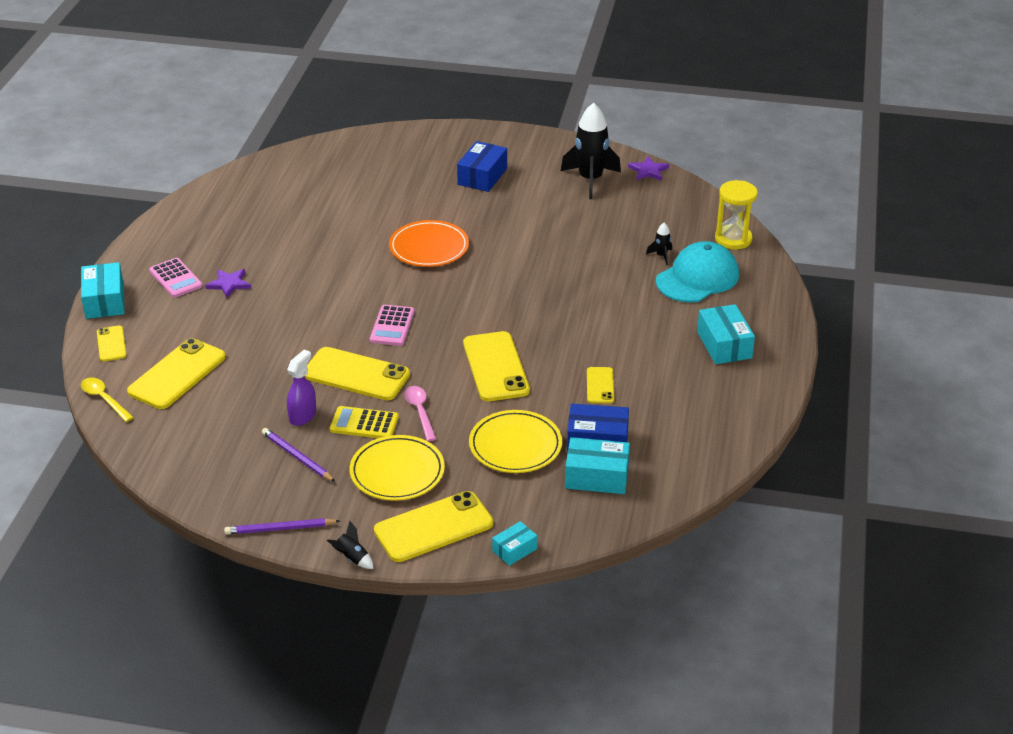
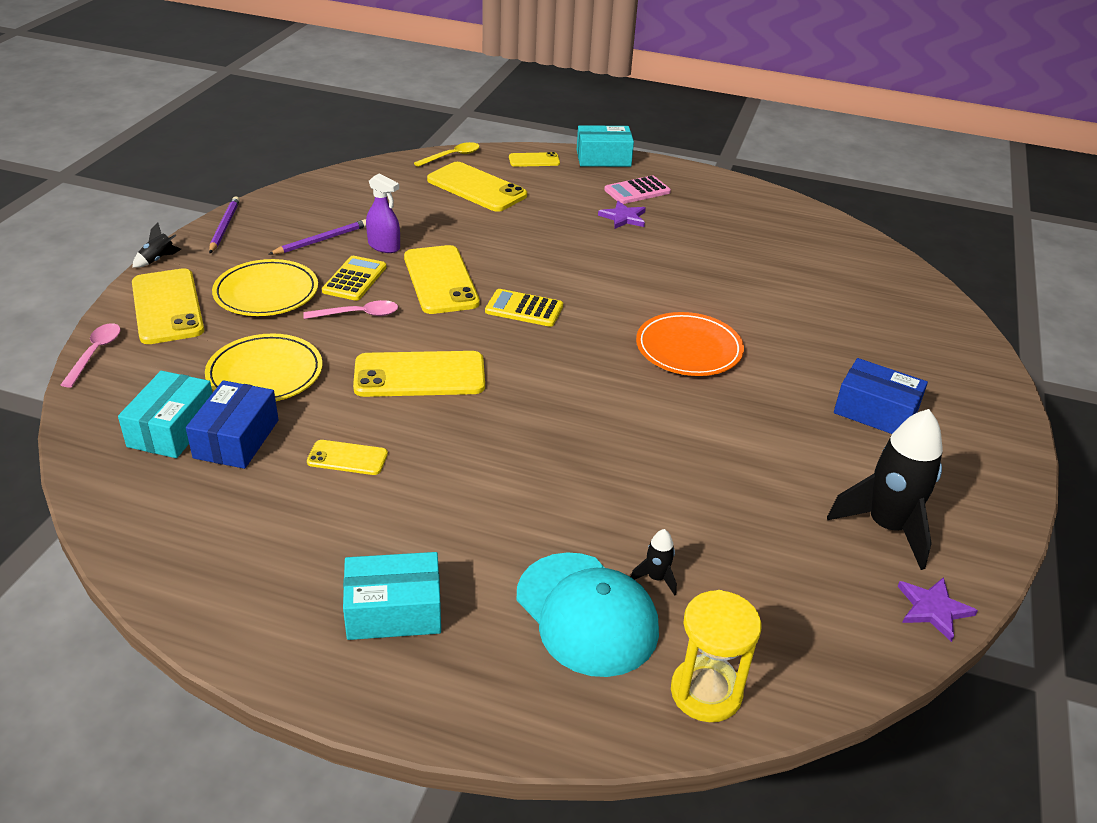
camera: 95 degrees right, 0 degrees up
(356, 374) = (440, 280): yellow phone -> yellow phone turned 45 degrees counterclockwise
(392, 326) = (524, 309): pink calculator -> yellow calculator
(514, 550) = (95, 353): turquoise box -> pink spoon

